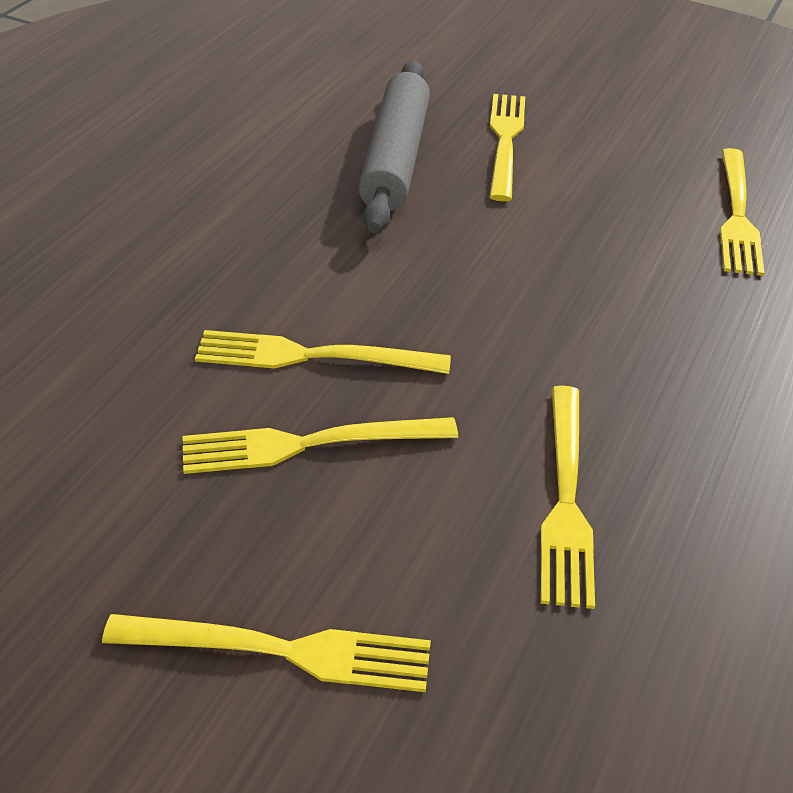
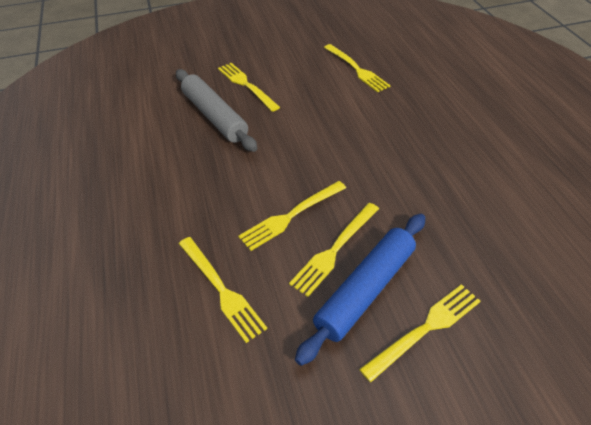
camera: 40 degrees left, 5 degrees up
(273, 529) = (365, 290): none -> blue rolling pin
(565, 500) = (434, 205): yellow fork -> yellow fork (221, 290)

